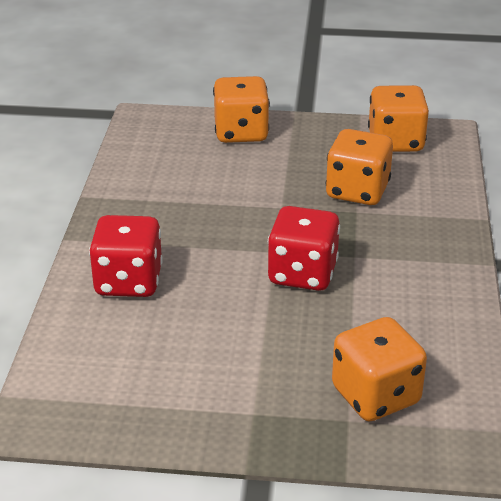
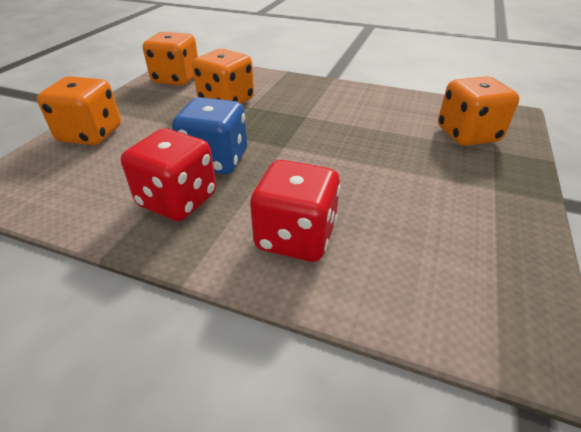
camera: 75 degrees left, 5 degrees up
(227, 214) = (215, 160): none -> blue dice
(302, 274) = (320, 139): red dice -> red dice (178, 200)

